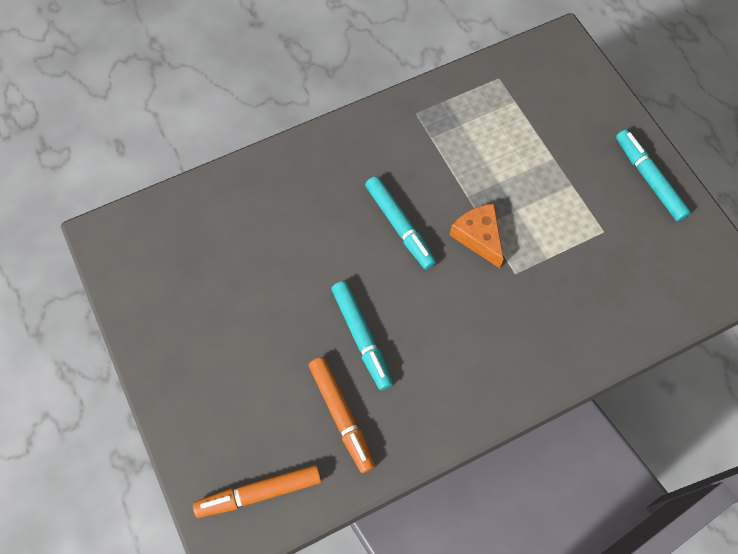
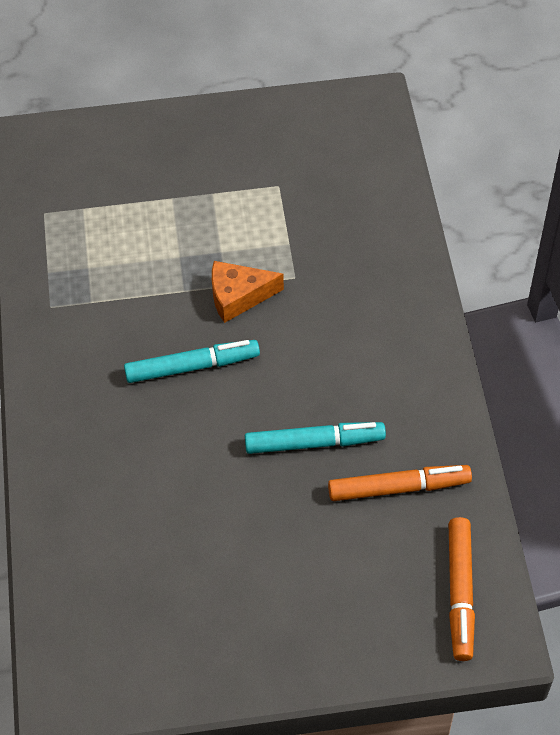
camera: 70 degrees left, 10 degrees down
(649, 179) = (235, 127): turquoise marker -> none

